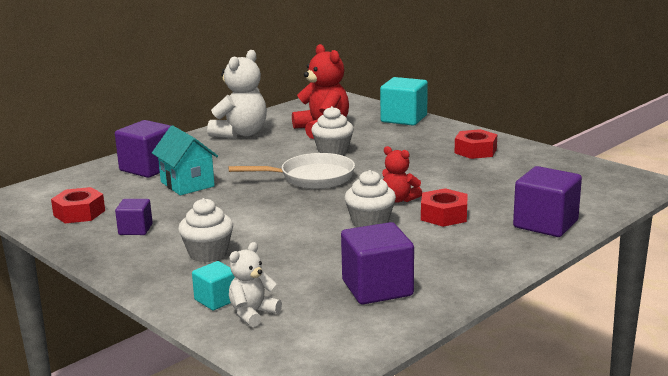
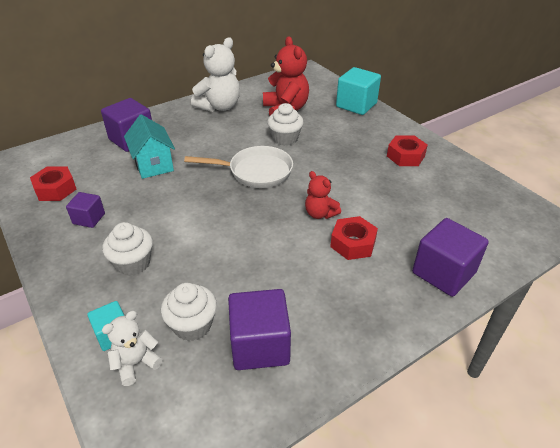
camera: 10 degrees right, 20 degrees up
(370, 223) = (285, 243): white cupcake -> white cupcake (192, 325)

